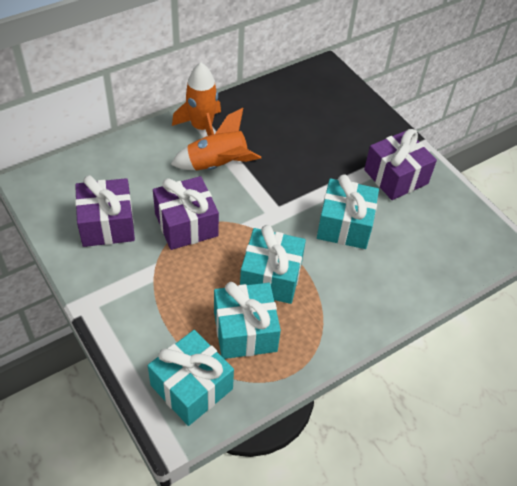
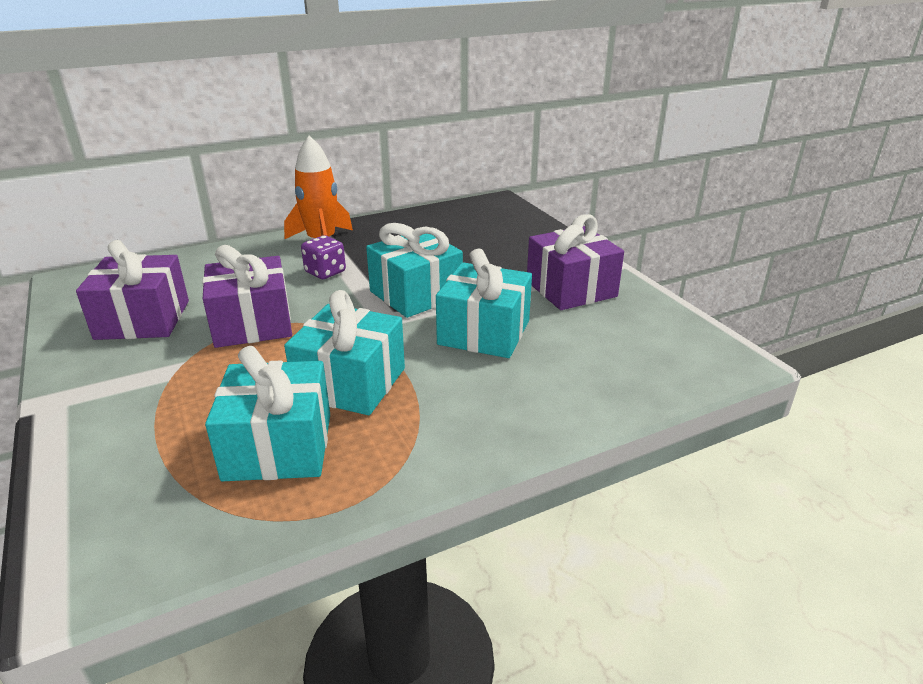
camera: 10 degrees right, 20 degrees down
(191, 387) = (145, 519): turquoise gift -> turquoise gift (415, 294)
(217, 165) = (325, 272): orange rocket -> purple dice

